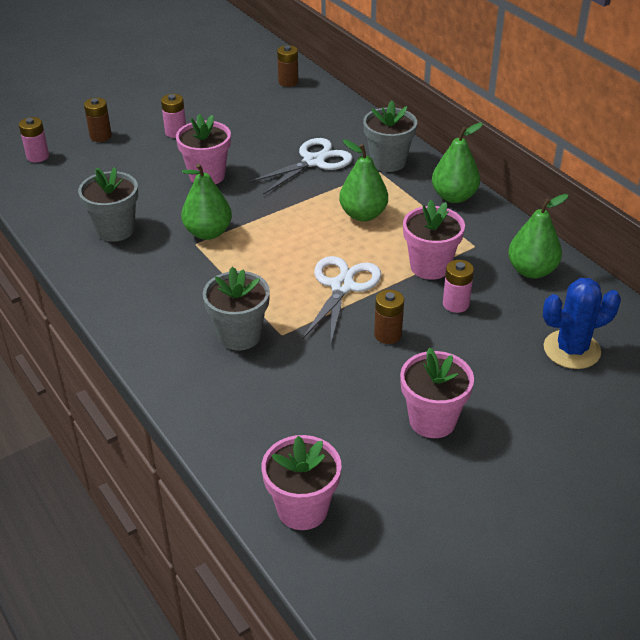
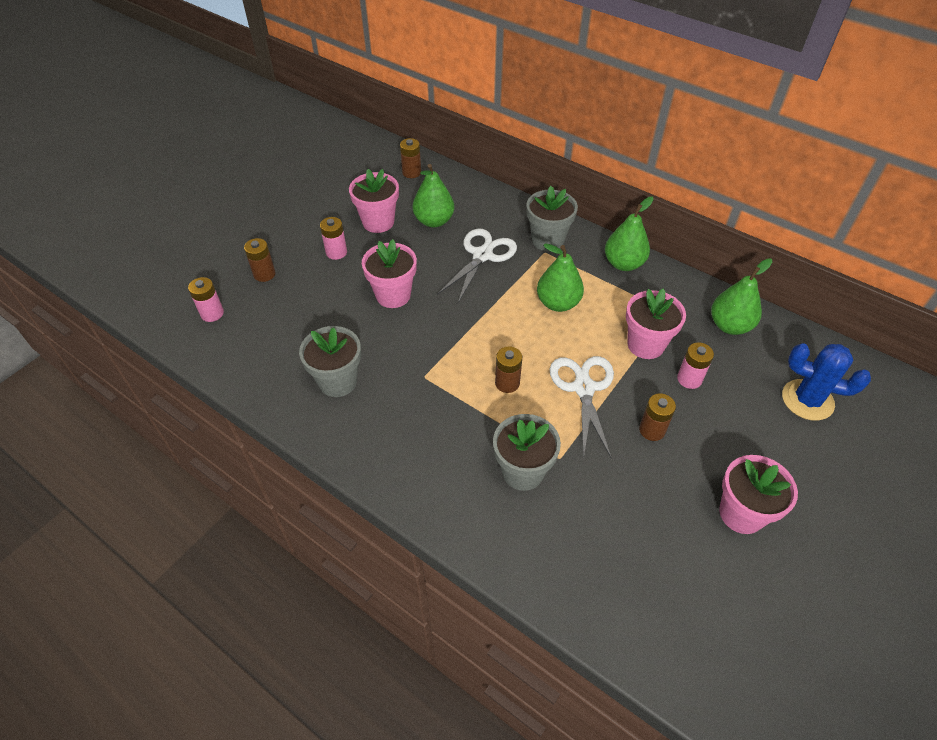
camera: 20 degrees left, 10 degrees up
(208, 232) = (429, 360): green pear -> green pear (434, 221)
(270, 266) = (507, 383): none -> brown battery
(302, 509) = (689, 655): pink flower pot -> pink flower pot (378, 222)
(571, 350) = (807, 400): blue cactus -> blue cactus turned 60 degrees clockwise

